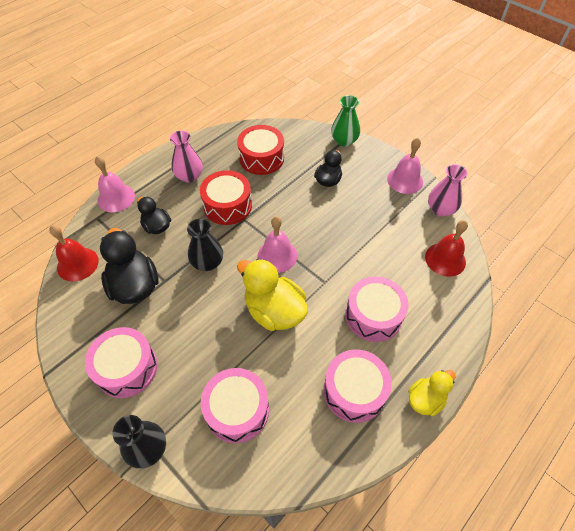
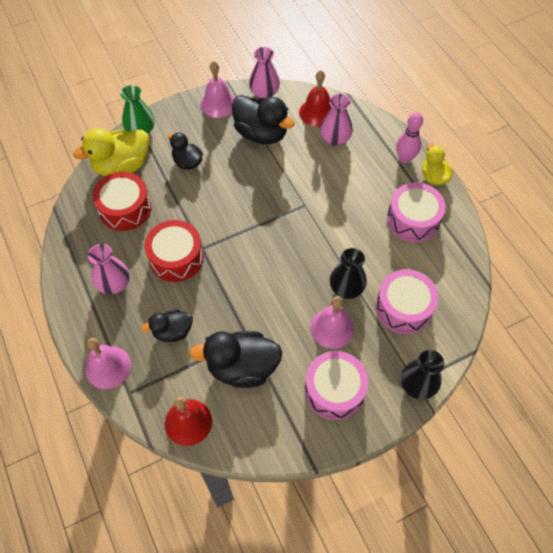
camera: 70 degrees left, 5 degrees up
(207, 263) = (242, 294): black vase -> black vase (346, 288)
(274, 311) = (319, 253): yellow duck -> yellow duck (122, 166)
(277, 255) = (259, 233): pink bell -> pink bell (332, 328)
(373, 315) = (351, 182): pink drum -> none
(390, 222) = (261, 134): none -> black duck
(421, 285) = (335, 139): none -> pink vase
(434, 360) = (405, 158): none -> pink bowling pin

